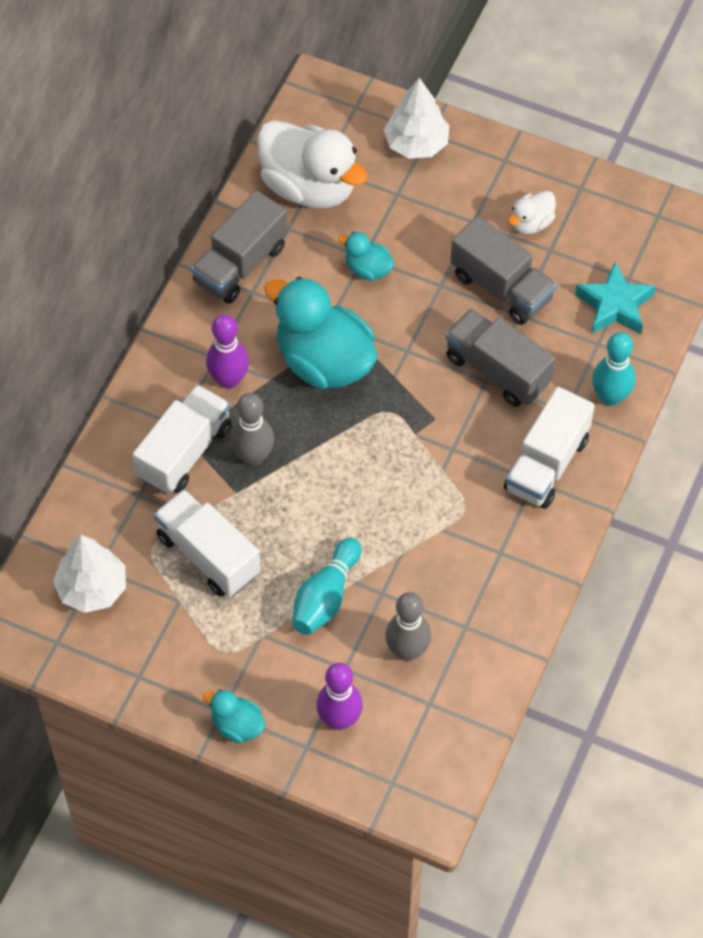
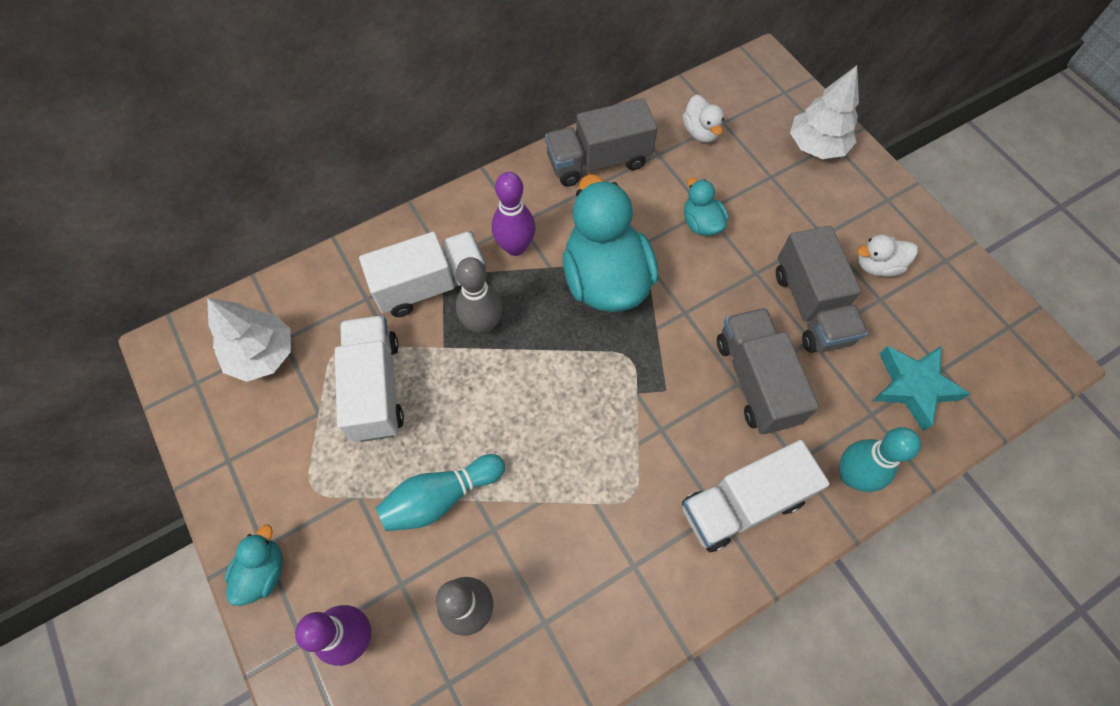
camera: 35 degrees right, 5 degrees up
(237, 725) = (263, 572): turquoise duck -> turquoise duck turned 45 degrees clockwise
(309, 187) = (700, 132): white duck -> white duck, size x0.47

